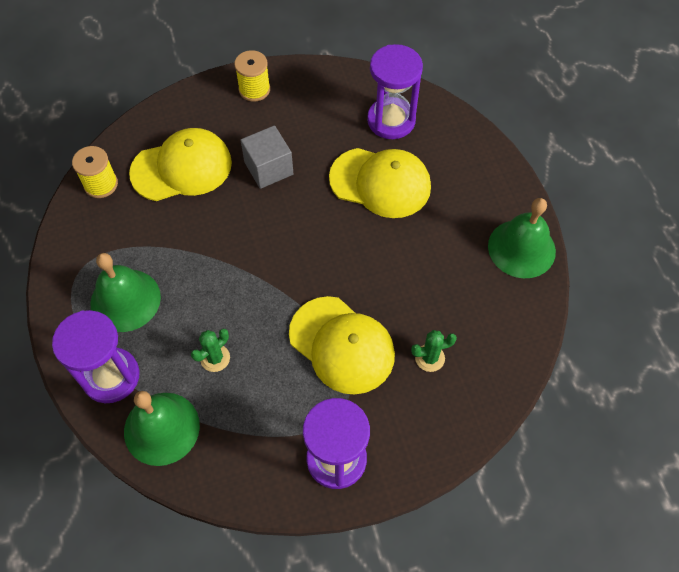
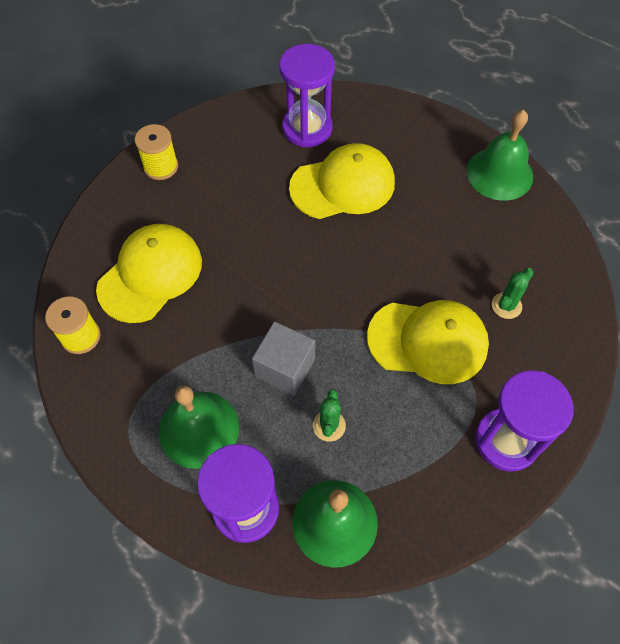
camera: 35 degrees left, 0 degrees up
(268, 168) = (234, 228): grey cube -> grey cube (285, 368)

